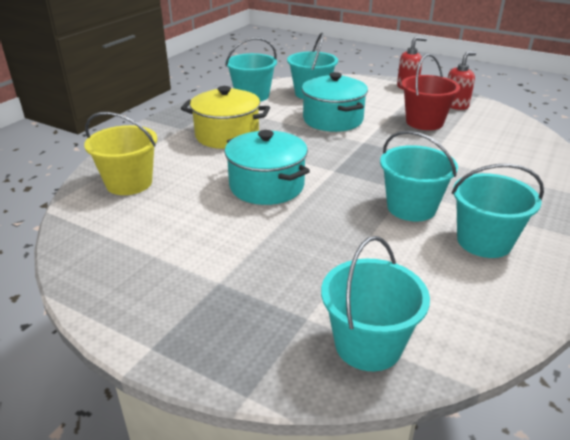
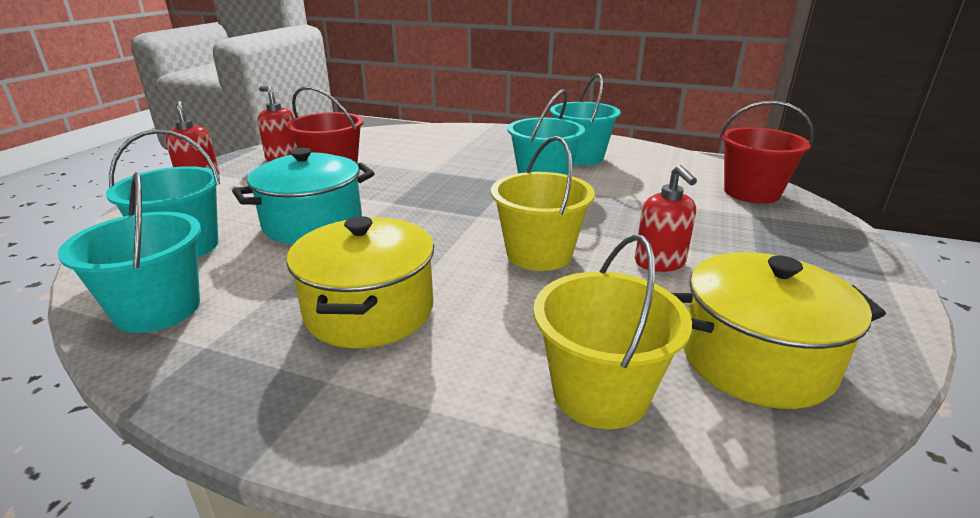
camera: 100 degrees left, 5 degrees down
(116, 235) = (756, 360): none -> yellow pot
(235, 231) = (660, 262): none -> red soap dispenser
(266, 186) = (539, 254): turquoise pot -> yellow bucket
(368, 345) = (751, 193): turquoise bucket -> red bucket

